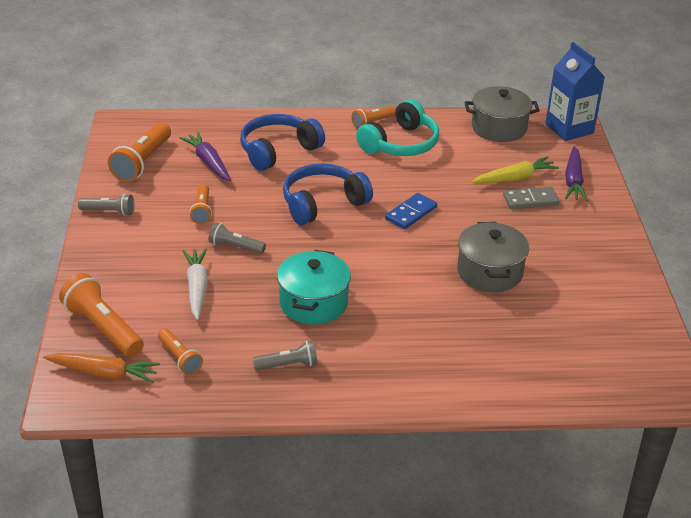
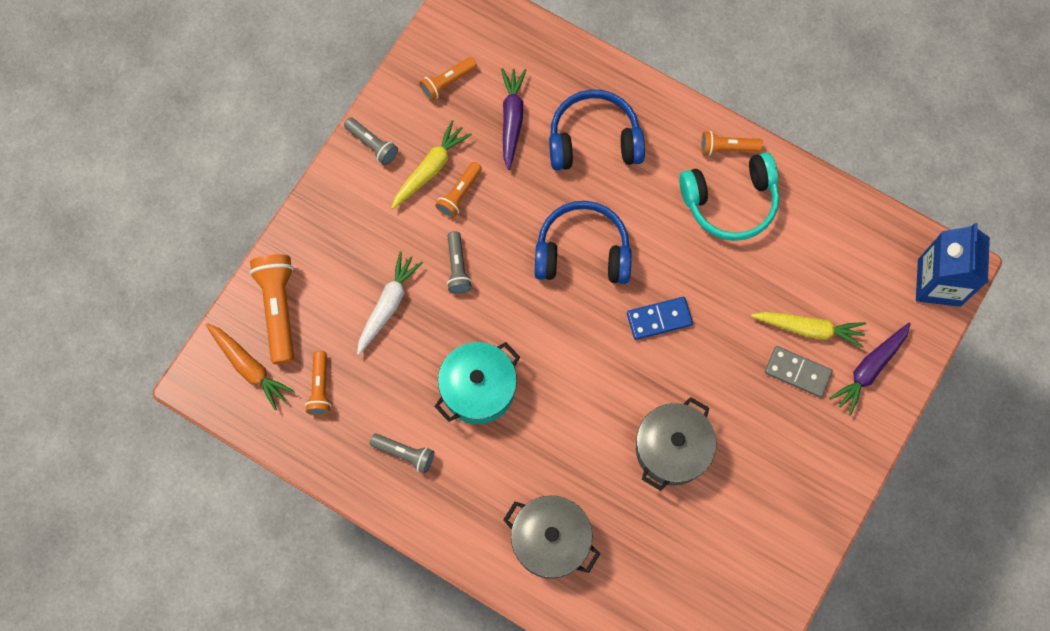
camera: 35 degrees right, 35 degrees up
(142, 162) = (447, 82): orange flashlight -> orange flashlight, size x0.58
(167, 206) = (430, 169): none -> yellow carrot
(235, 247) = (457, 267): grey flashlight -> grey flashlight turned 150 degrees counterclockwise
(499, 128) = (860, 236): grey pot -> grey pot (550, 541)

